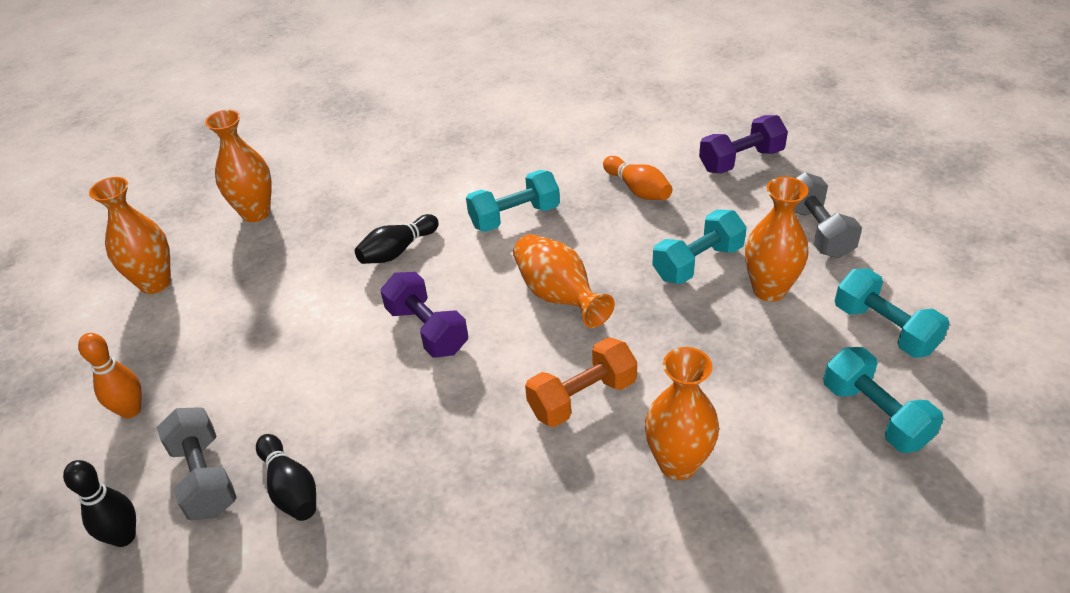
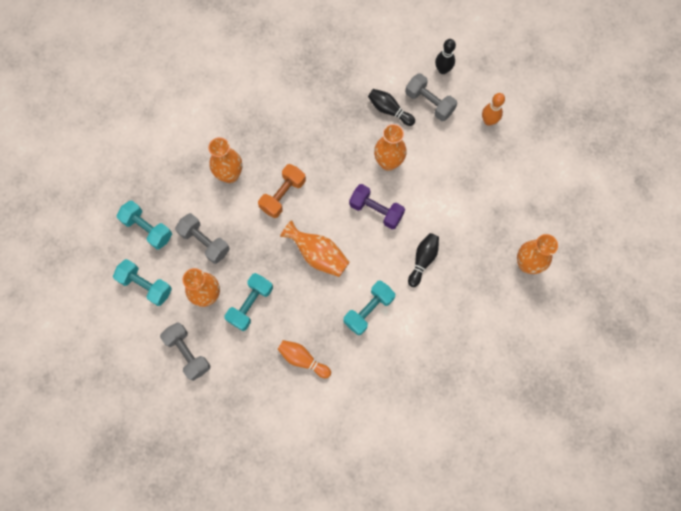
camera: 155 degrees right, 30 degrees up
(155, 283) = (542, 194): orange vase -> orange vase (388, 162)
(741, 160) = (245, 411): purple dumbbell -> none
(759, 364) = (204, 242): none -> grey dumbbell

